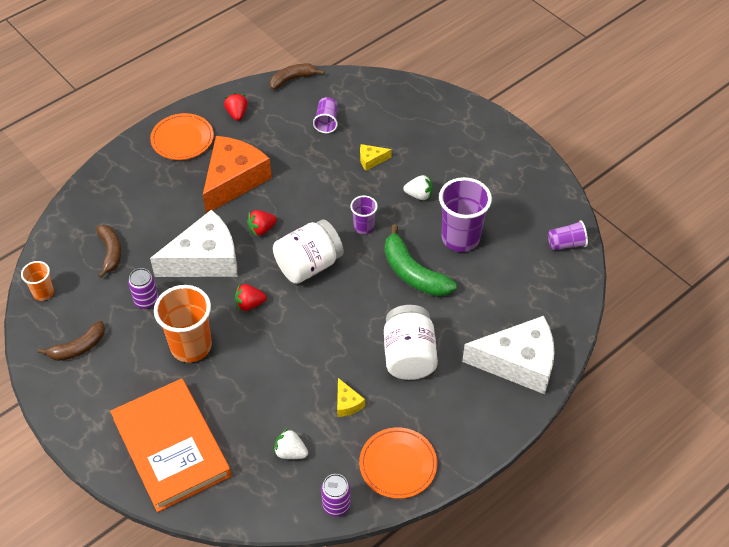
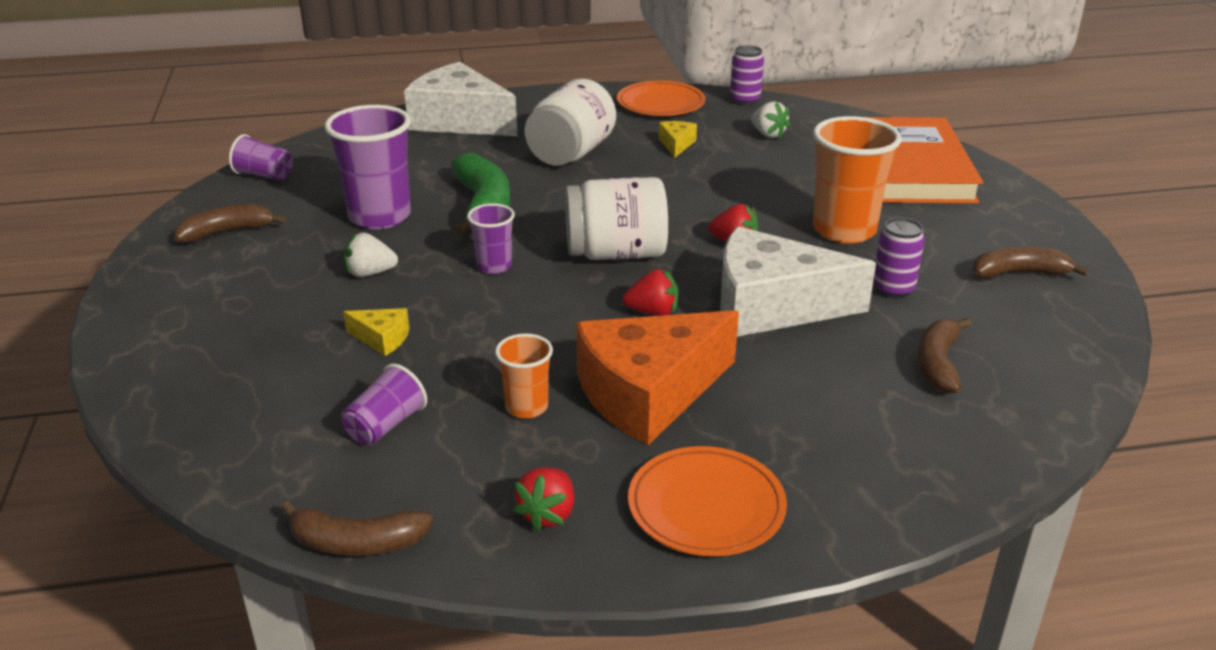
camera: 150 degrees left, 20 degrees down
(43, 293) = (1076, 349): orange cup -> orange cup (526, 407)
(419, 195) = (370, 273): white strawberry -> white strawberry turned 45 degrees counterclockwise
(522, 191) = (227, 232): none -> brown banana

